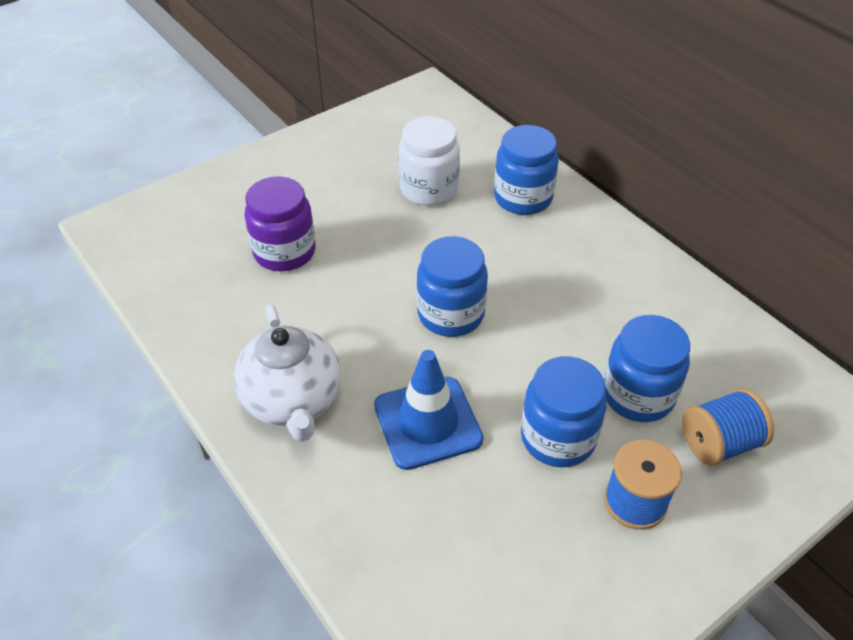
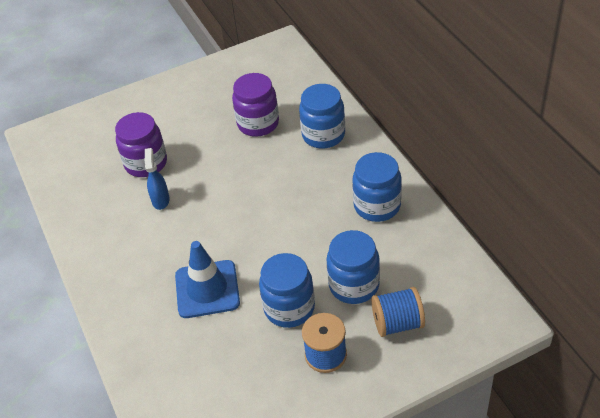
camera: 15 degrees right, 0 degrees up
(293, 401) = (125, 266): white teapot -> none
(320, 300) = (160, 200): none -> blue spray bottle
(429, 189) = (258, 123): white jar -> purple jar
(451, 314) = (245, 217): blue jar -> blue jar (377, 206)

